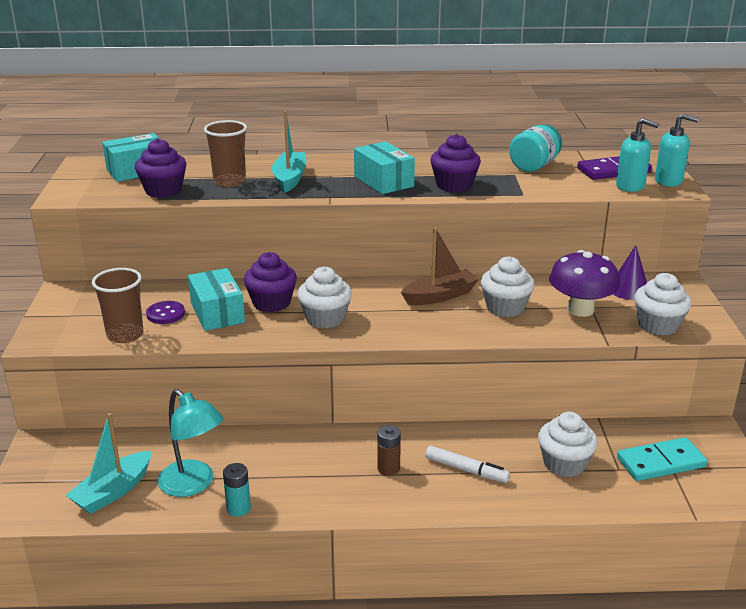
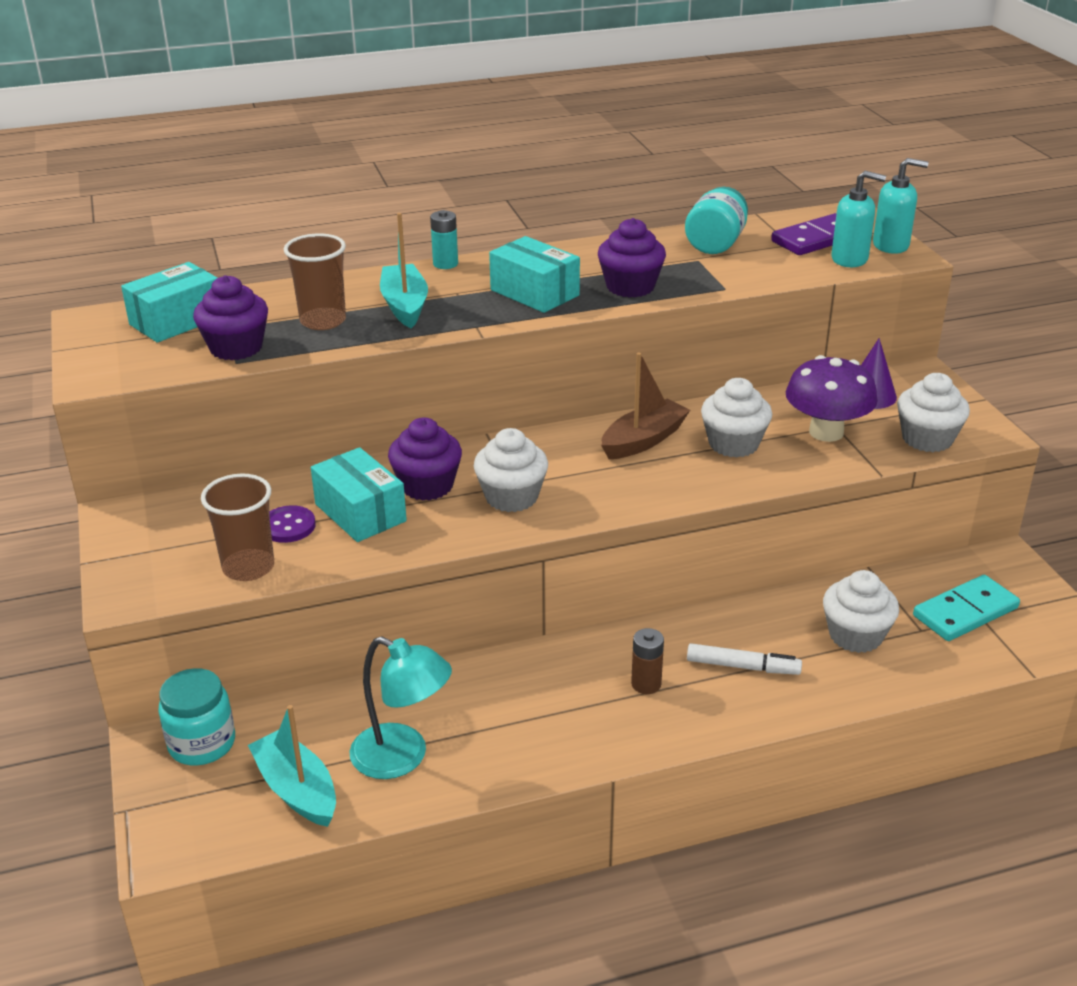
camera: 15 degrees left, 5 degrees up
(68, 450) = (202, 744): none -> turquoise jar
(113, 491) = (297, 790): turquoise boat -> turquoise boat turned 120 degrees clockwise
(238, 508) = (479, 778): turquoise battery -> turquoise battery (445, 264)

